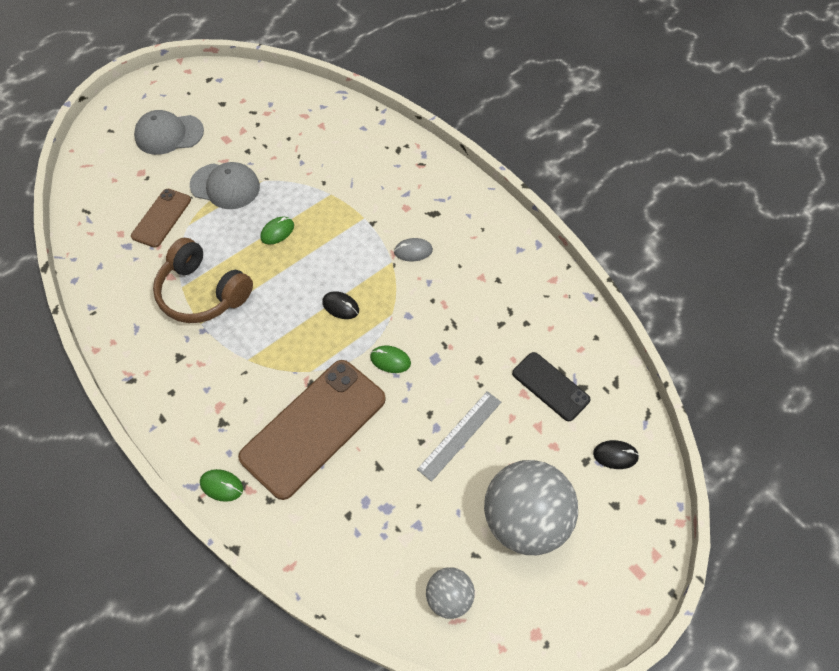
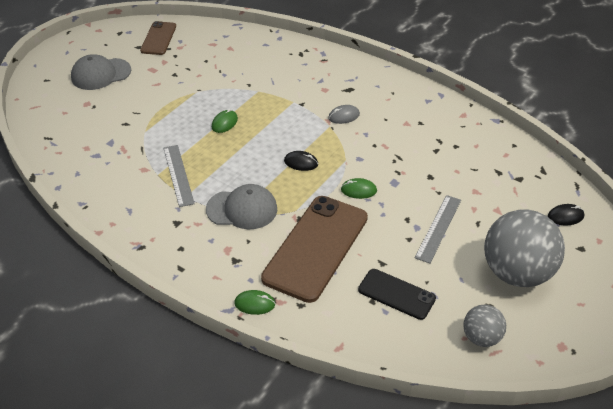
camera: 15 degrees left, 15 degrees down
(161, 218) = (119, 131): brown phone -> brown phone (158, 38)
(203, 293) = (178, 175): brown headphones -> grey ruler
(225, 186) = (166, 100): grey cap -> grey cap (242, 209)
(550, 386) = (494, 182): black phone -> black phone (396, 294)

